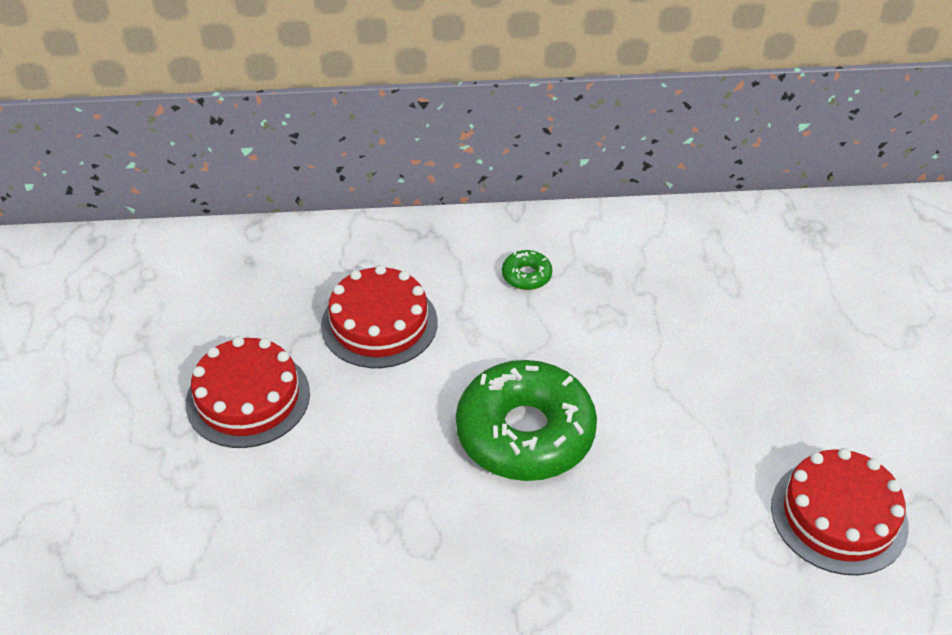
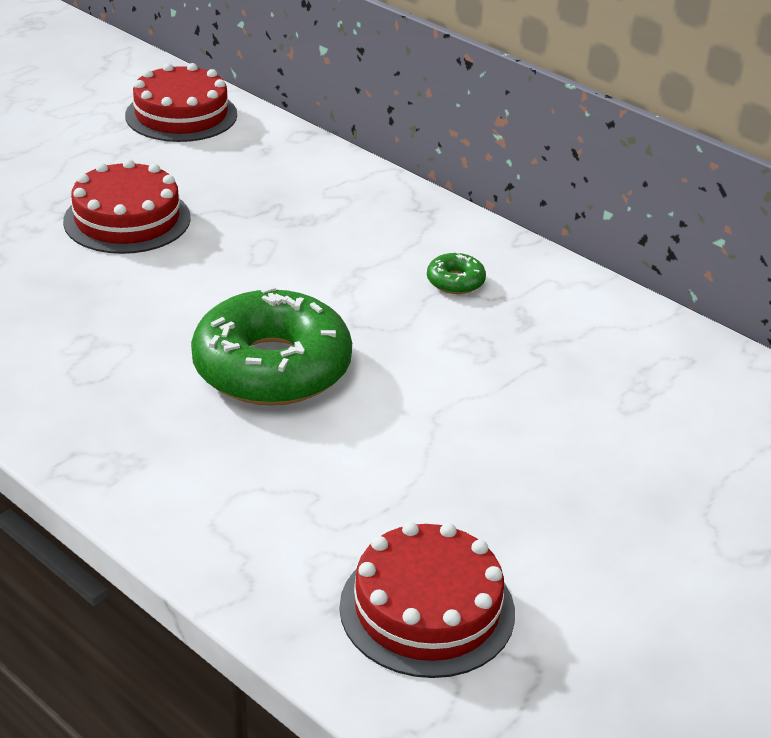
camera: 45 degrees right, 10 degrees down
(379, 323) = (288, 237): red cake -> red cake (181, 115)

